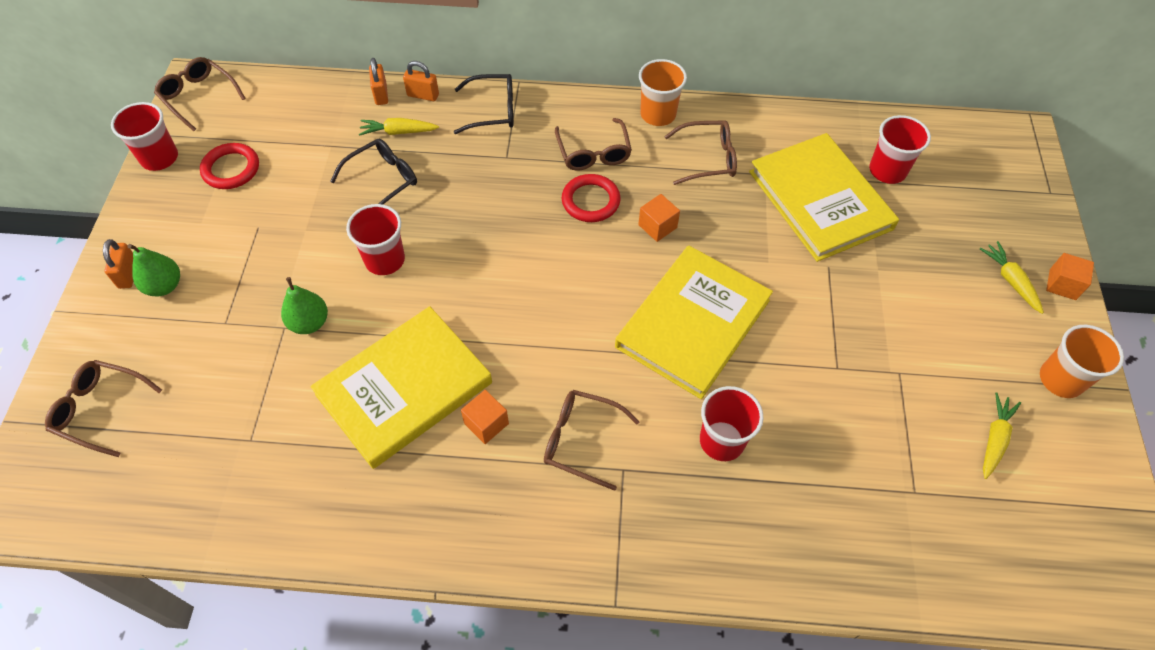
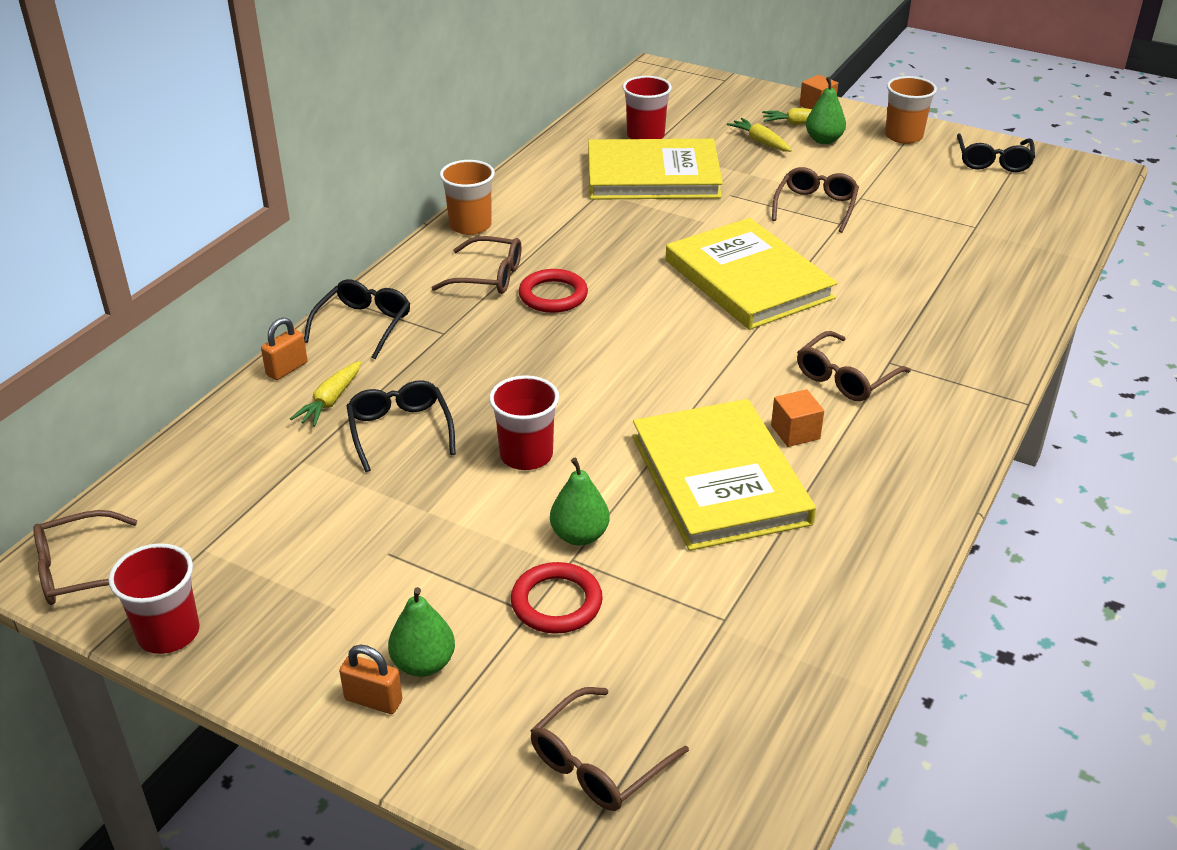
camera: 65 degrees left, 20 degrees down
(231, 169) = (260, 560): red ring -> red ring (556, 602)
(381, 94) = (251, 401): orange padlock -> none
(657, 226) = (617, 266): orange cube -> none
(708, 158) = (554, 215): brown glasses -> brown glasses (815, 206)
(722, 441) = (884, 300): red cup -> none
(993, 310) = (823, 140): none -> green pear
(994, 438) = (942, 179): yellow carrot -> yellow carrot (760, 142)
(1074, 481) = (993, 161): none -> black glasses

